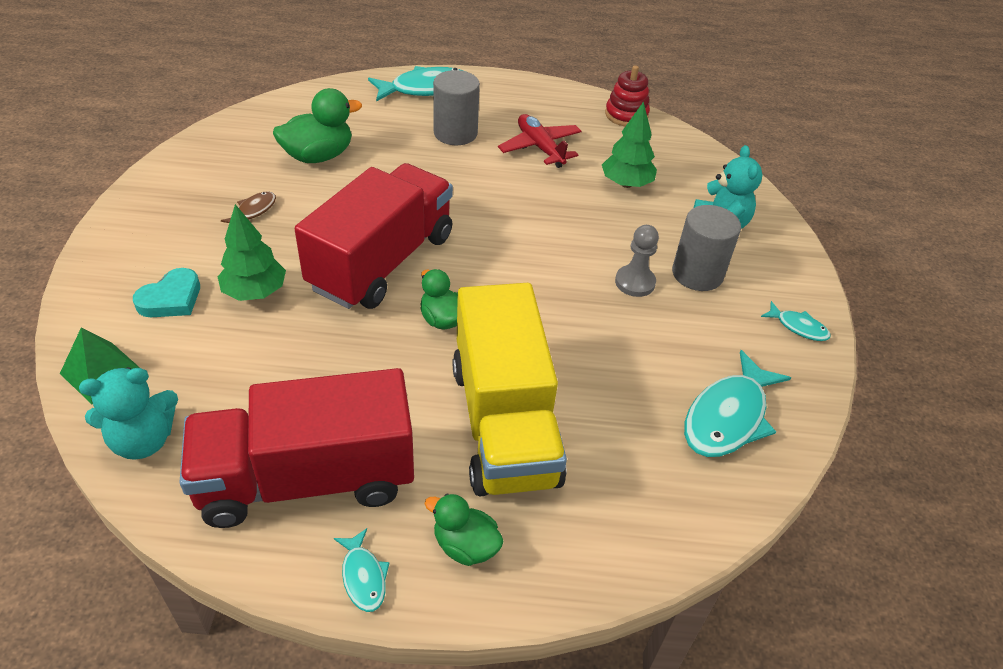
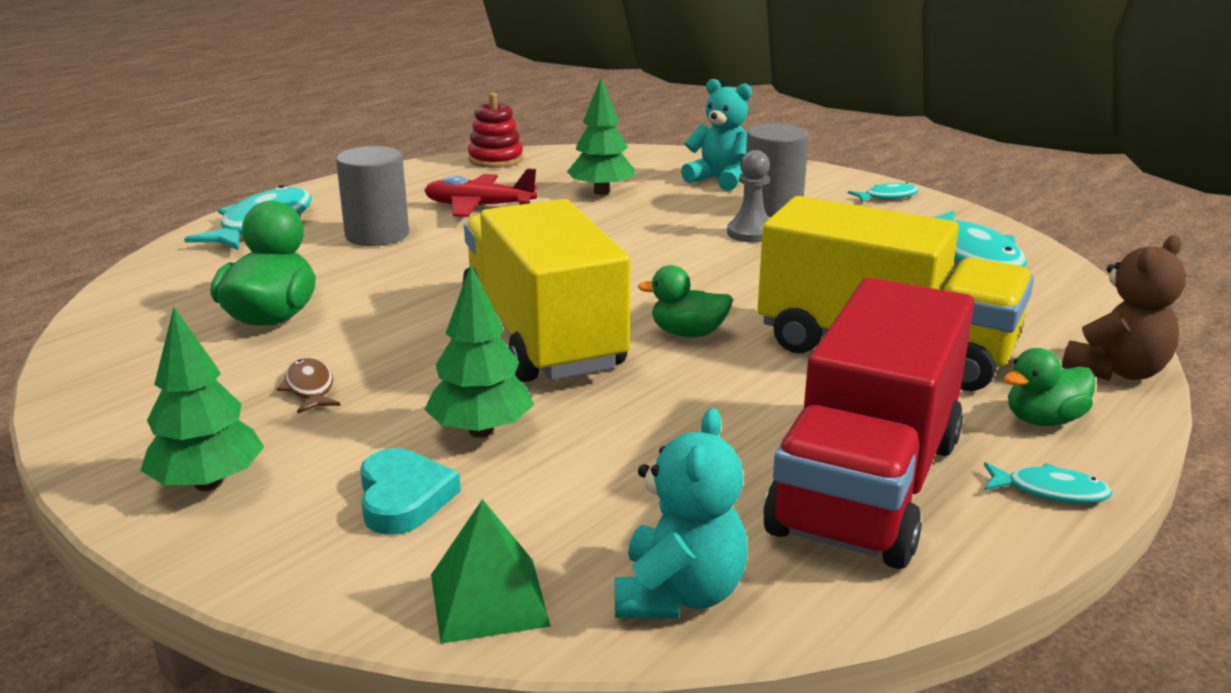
camera: 50 degrees left, 20 degrees down
(143, 231) = (208, 483): none -> green tree
(382, 262) = (543, 337): red truck -> yellow truck
(586, 571) = (1117, 371): none -> brown teddy bear

